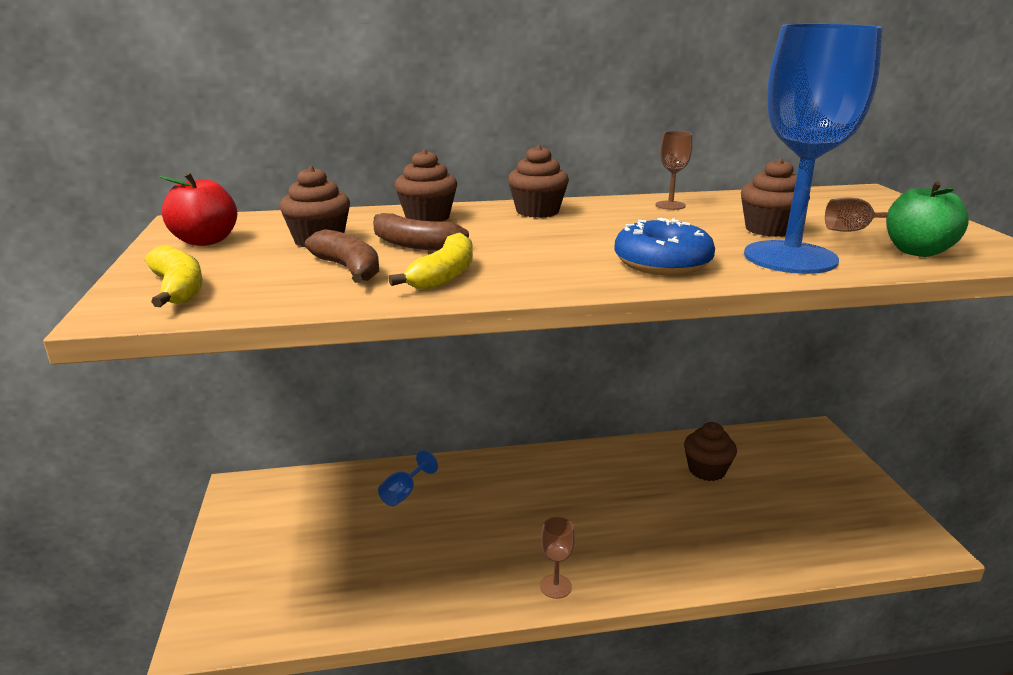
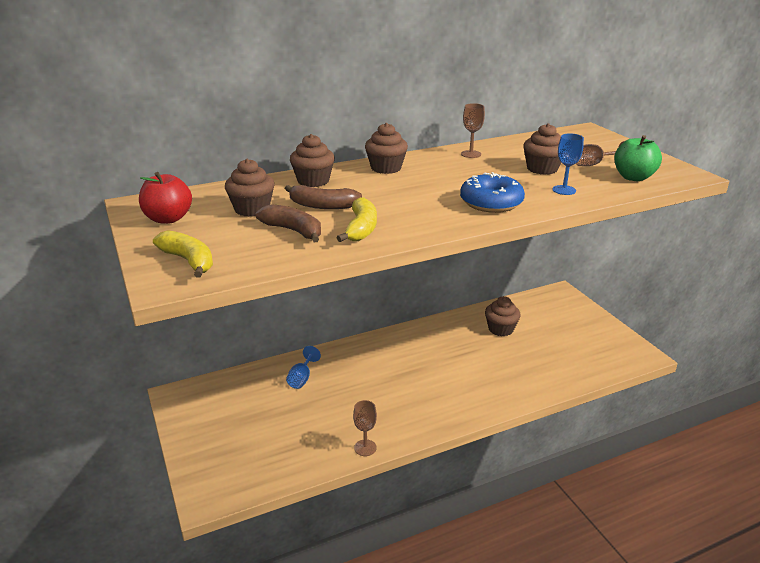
camera: 15 degrees left, 5 degrees up
(555, 586) = (431, 421): brown goblet -> brown goblet (365, 448)
(790, 257) = (564, 190): blue goblet -> blue goblet, size x0.41

